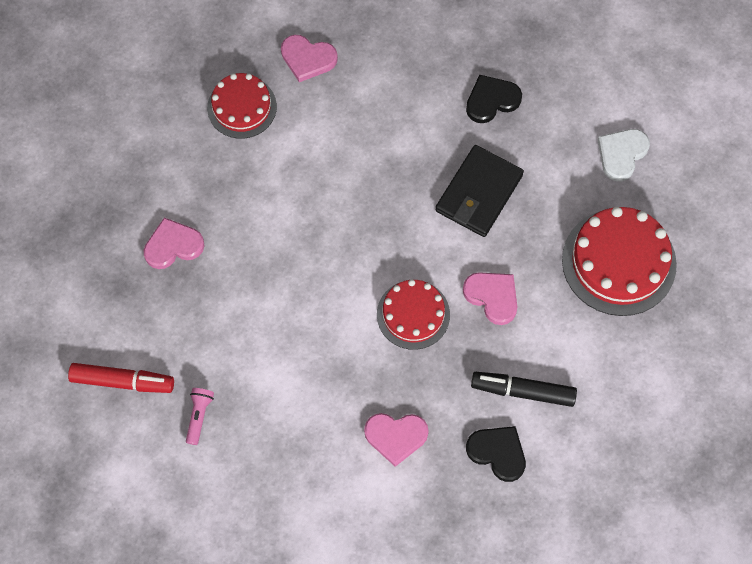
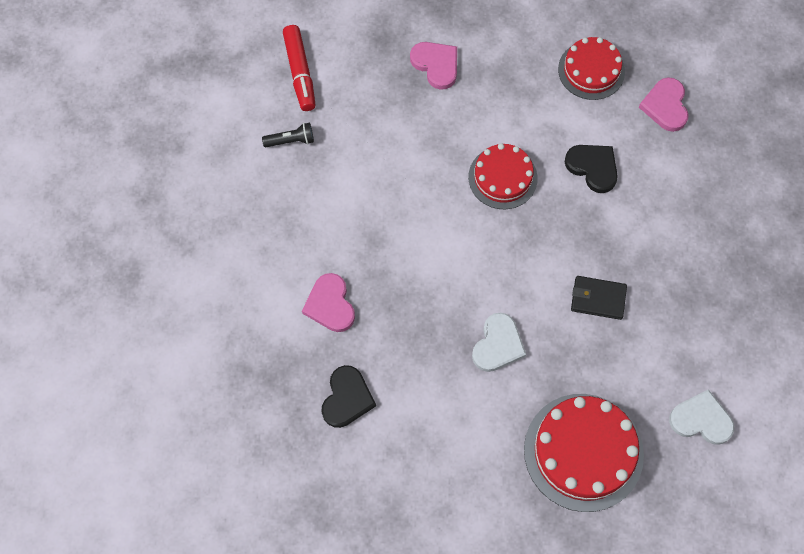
camera: 70 degrees right, 0 degrees up
(199, 416) = (291, 140): pink flashlight -> black flashlight
(413, 314) = (452, 281): red cake -> red cake (502, 177)
(479, 193) = (598, 299): black wallet -> black wallet, size x0.63
(491, 100) = (701, 279): black heart -> black heart (593, 167)
(492, 297) = (498, 345): pink heart -> white heart
(523, 391) = (415, 402): black marker -> none

